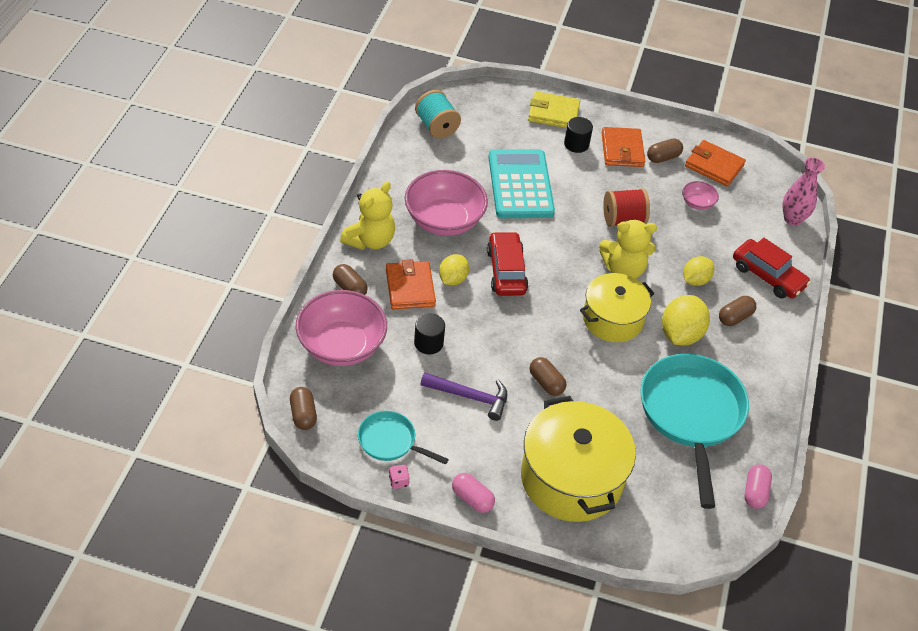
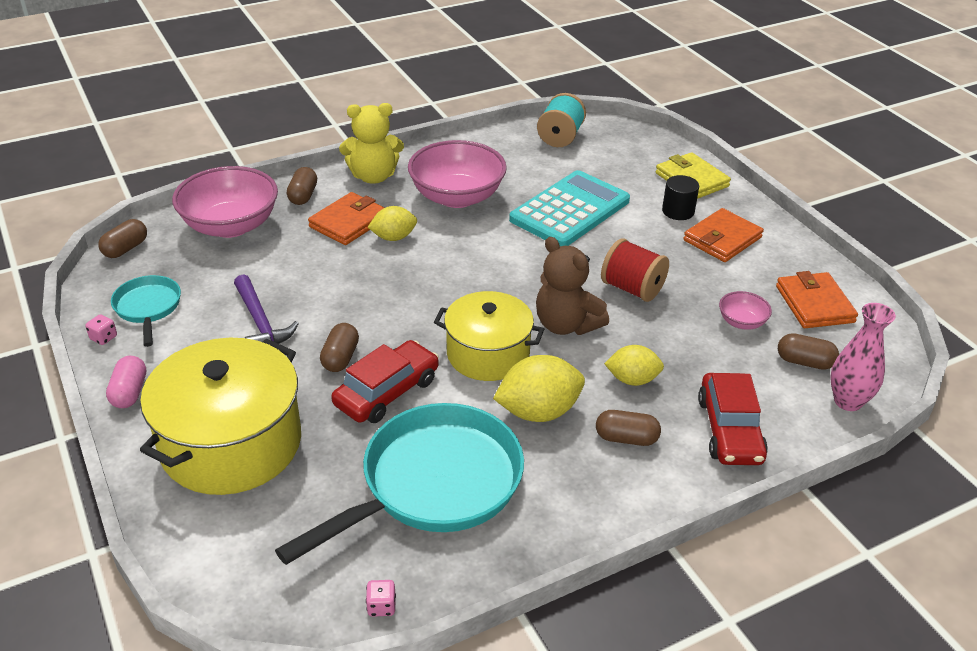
camera: 50 degrees right, 10 degrees down
(428, 343) = (296, 266): black cylinder -> none
(506, 271) = (450, 259): red car -> red car (387, 392)
(623, 270) = (566, 325): yellow teddy bear -> brown teddy bear
(663, 157) = (761, 267): brown capsule -> brown capsule (804, 362)
(755, 492) = (381, 606): pink capsule -> pink dice

